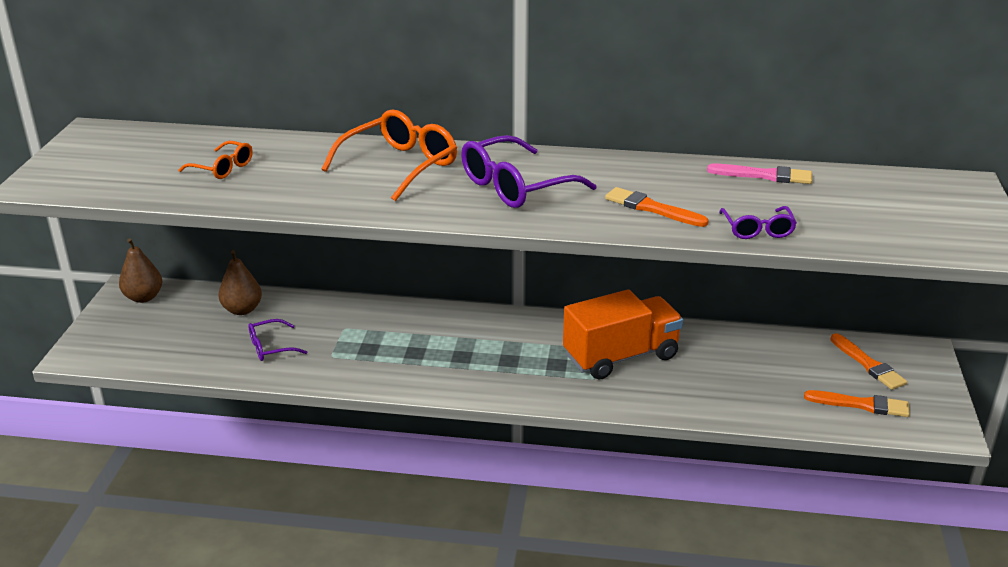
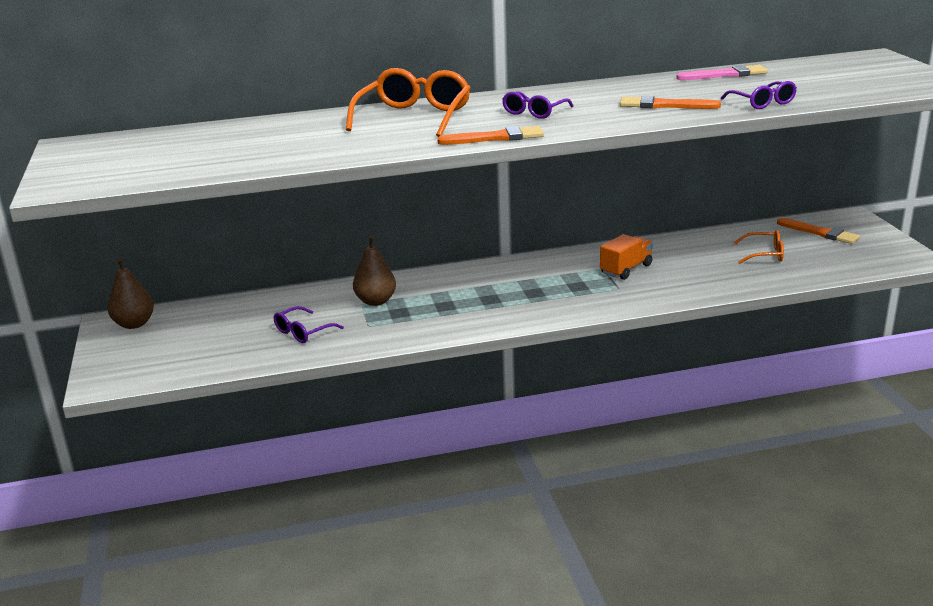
camera: 20 degrees left, 5 degrees down
(223, 168) = (244, 145): orange glasses -> orange glasses (764, 254)
(242, 310) = (247, 311): brown pear -> brown pear (375, 301)
(515, 186) = (534, 112): purple glasses -> purple glasses, size x0.55
(621, 356) = (626, 269): orange truck -> orange truck, size x0.56
(861, 404) = (839, 258): orange brush -> orange brush (495, 138)

